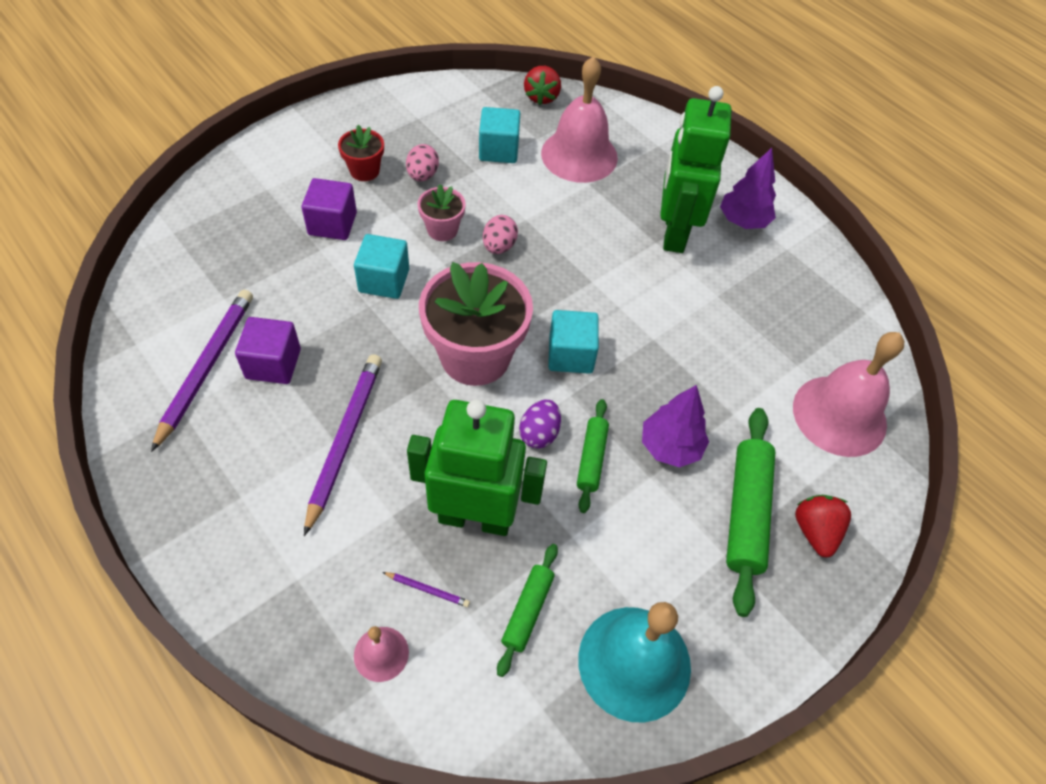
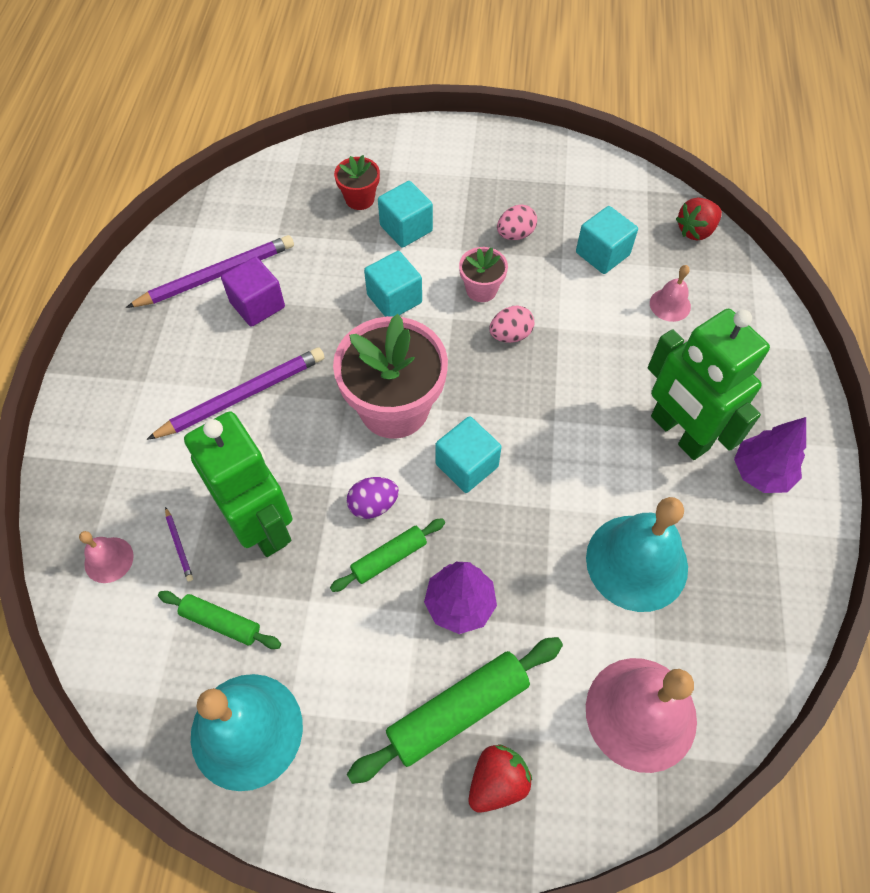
camera: 50 degrees right, 5 degrees up
(332, 224) = (406, 228): purple cube -> turquoise cube
(364, 171) = (475, 201): red flower pot -> red flower pot (359, 199)
(527, 611) = (221, 622): green rolling pin -> green rolling pin turned 45 degrees clockwise
(579, 155) = (670, 305): pink bell -> pink bell, size x0.48
(674, 232) = (679, 433): green robot -> green robot turned 90 degrees counterclockwise
(739, 329) = (636, 562): none -> turquoise bell

